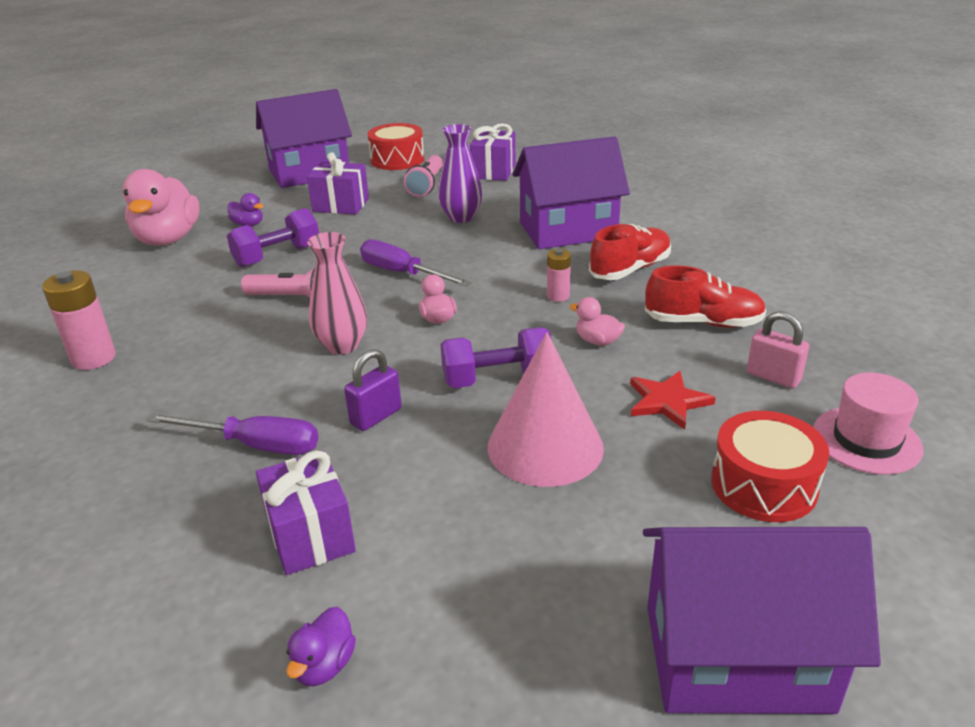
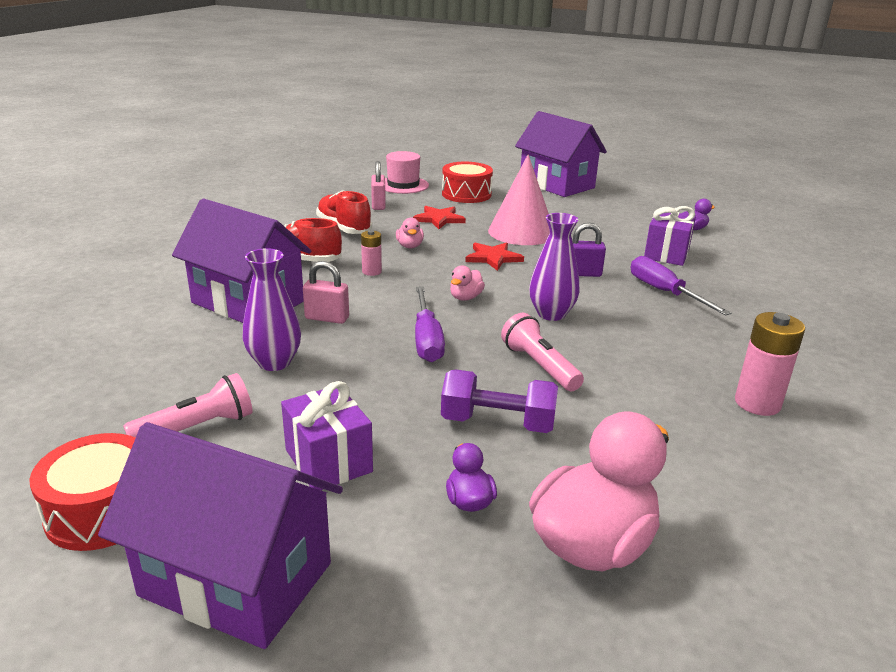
camera: 135 degrees left, 5 degrees down
(342, 345) = (551, 314): pink vase -> purple vase
(493, 171) = (104, 400): purple gift -> none
(496, 249) = (327, 318): none -> pink padlock
(497, 379) = (493, 258): purple dumbbell -> red star

